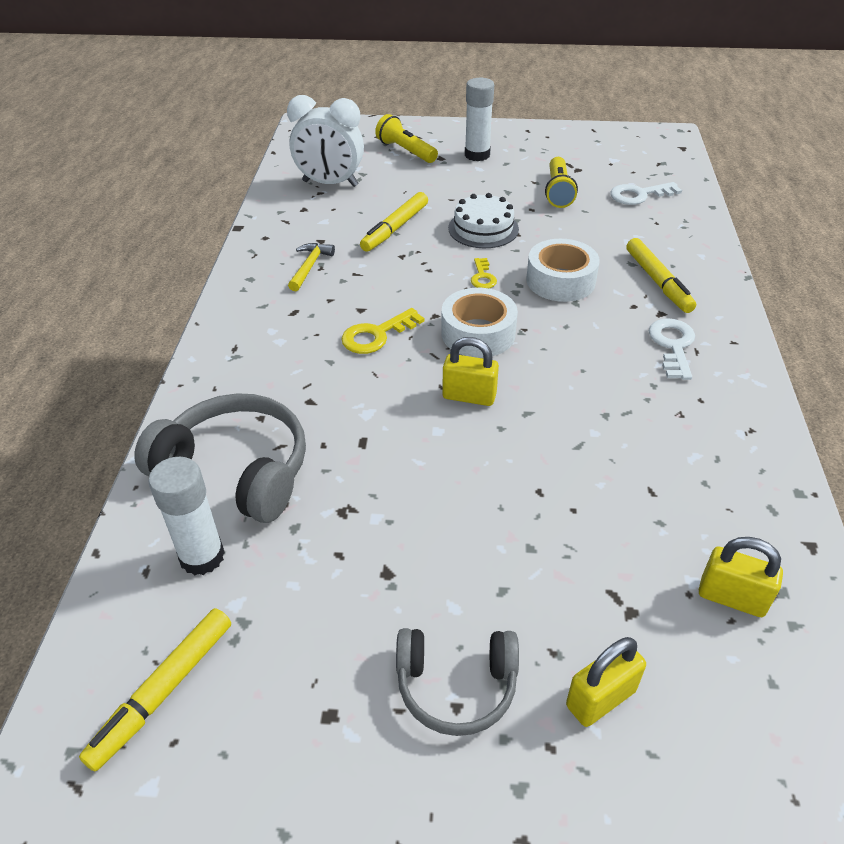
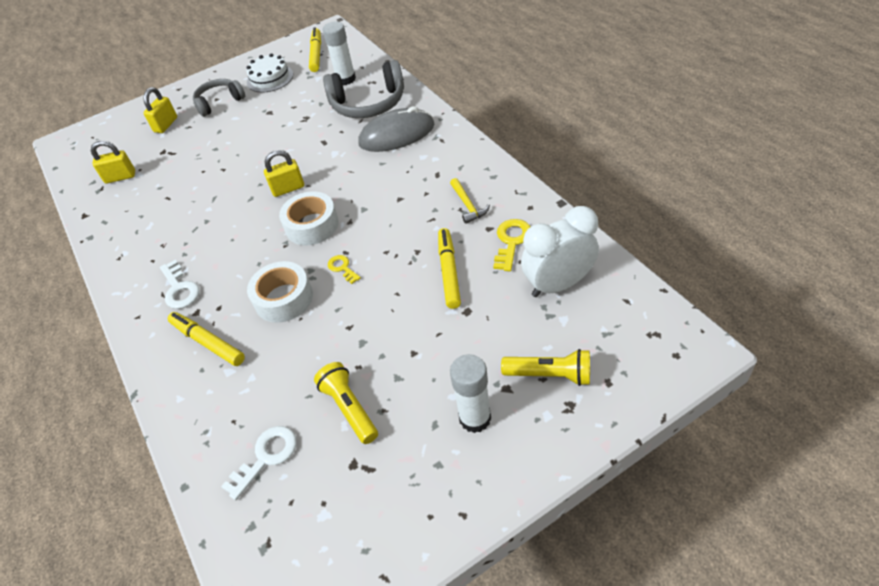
camera: 150 degrees right, 5 degrees up
(268, 389) = (397, 134): none -> grey mouse
(376, 335) = (372, 190): yellow key -> yellow key (511, 241)
(483, 228) = (380, 315): white cake -> white cake (270, 78)

